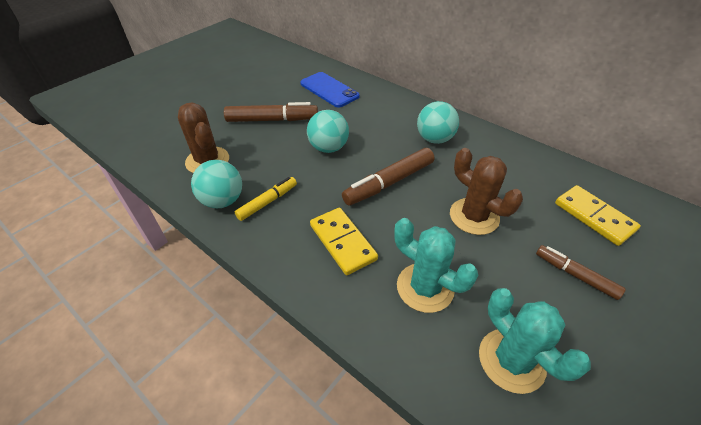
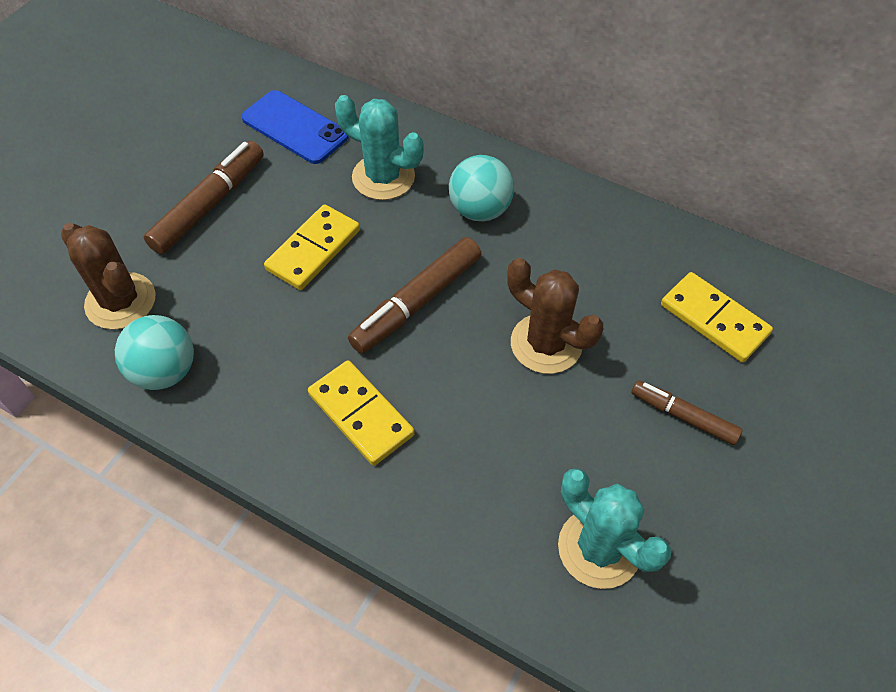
camera: 10 degrees left, 10 degrees up
(267, 202) = (236, 363): yellow marker -> none
(272, 120) = (209, 205): brown marker -> brown marker turned 45 degrees counterclockwise
(328, 148) = (313, 250): turquoise ball -> yellow domino
(425, 287) = (484, 466): turquoise cactus -> turquoise cactus (383, 177)

